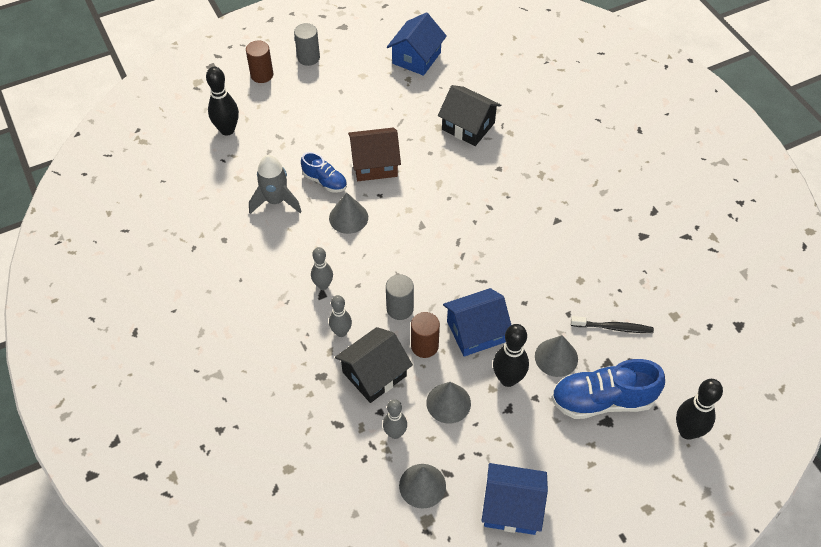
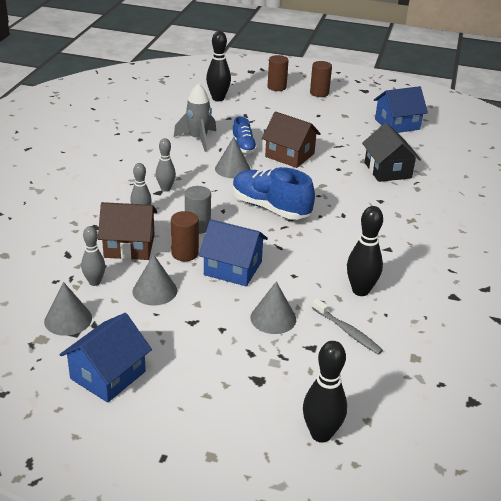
camera: 40 degrees right, 20 degrees down
(308, 58) = (319, 93): grey cylinder -> brown cylinder
(374, 374) = (129, 246): black house -> brown house
(508, 379) = (217, 306): black bowling pin -> black bowling pin (360, 290)
(512, 507) = (108, 375): blue house -> blue house turned 75 degrees clockwise
(602, 400) = (273, 365): blue shoe -> blue shoe (270, 208)
(613, 327) = (347, 331): black toothbrush -> grey toothbrush

